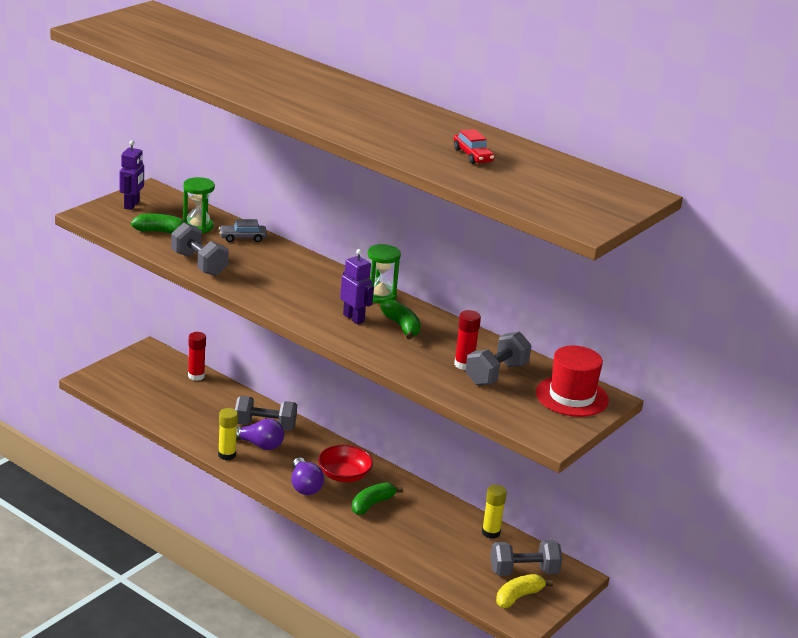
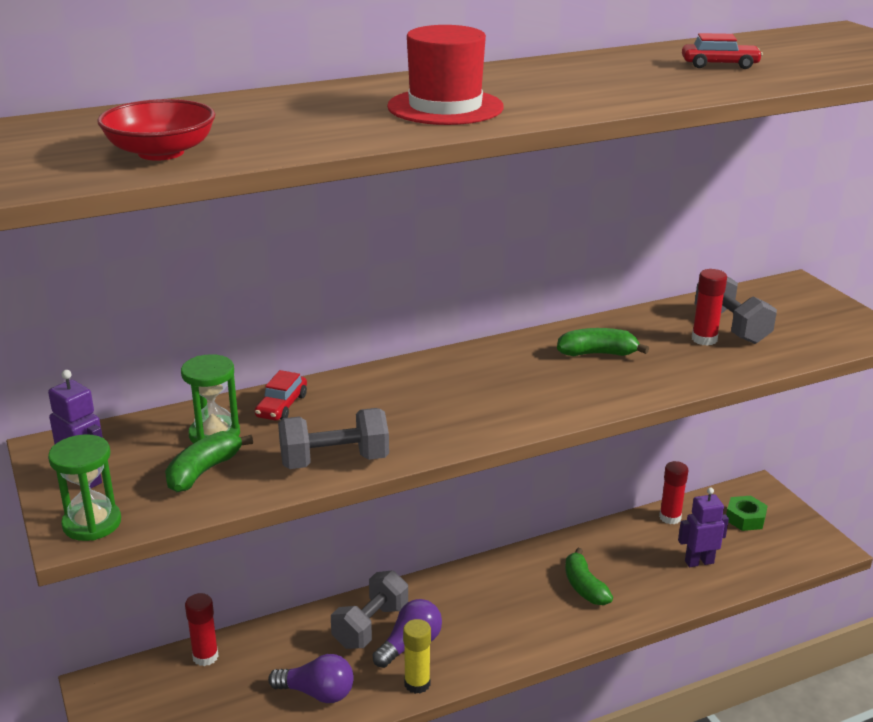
camera: 60 degrees left, 0 degrees up
(242, 238) = (282, 406): grey car -> red car
(304, 486) = (523, 631): purple light bulb -> purple light bulb (317, 693)
(344, 475) = (515, 590): red bowl -> red bowl (161, 152)
(354, 318) = (562, 379): purple robot -> purple robot (699, 562)
(380, 296) = (513, 348): green hourglass -> green hourglass (92, 523)
(491, 533) = (670, 517): yellow glue stick -> red glue stick
(518, 597) = (788, 536): yellow banana -> none
(524, 571) = (745, 518): grey dumbbell -> green nut
(572, 396) = (790, 300): red hat -> red hat (445, 107)

